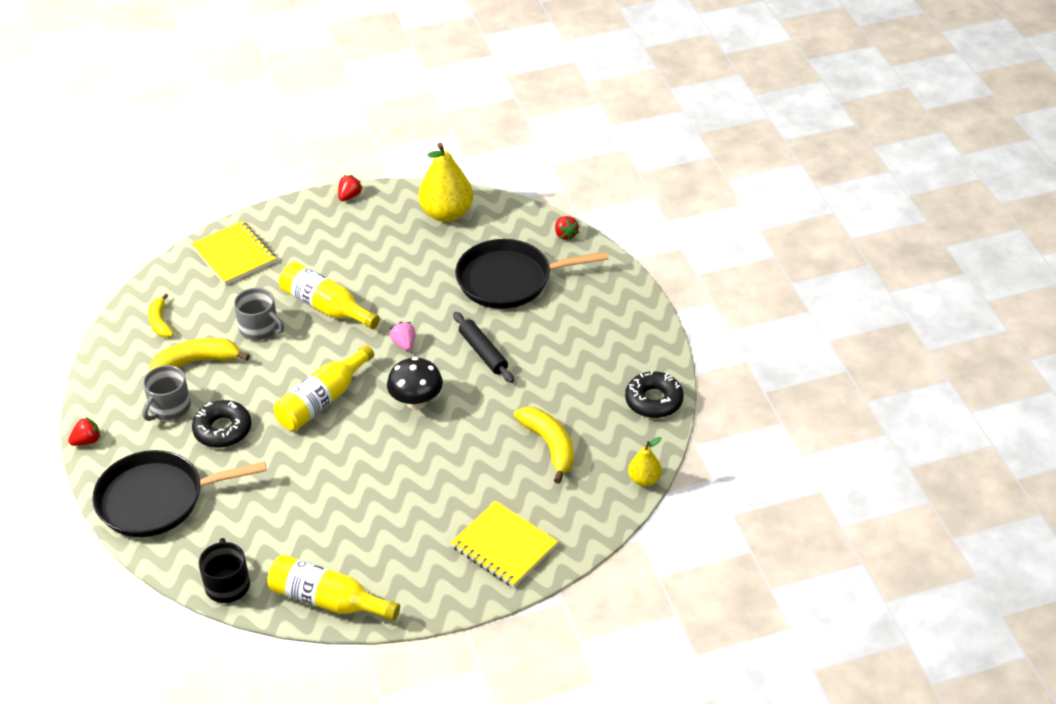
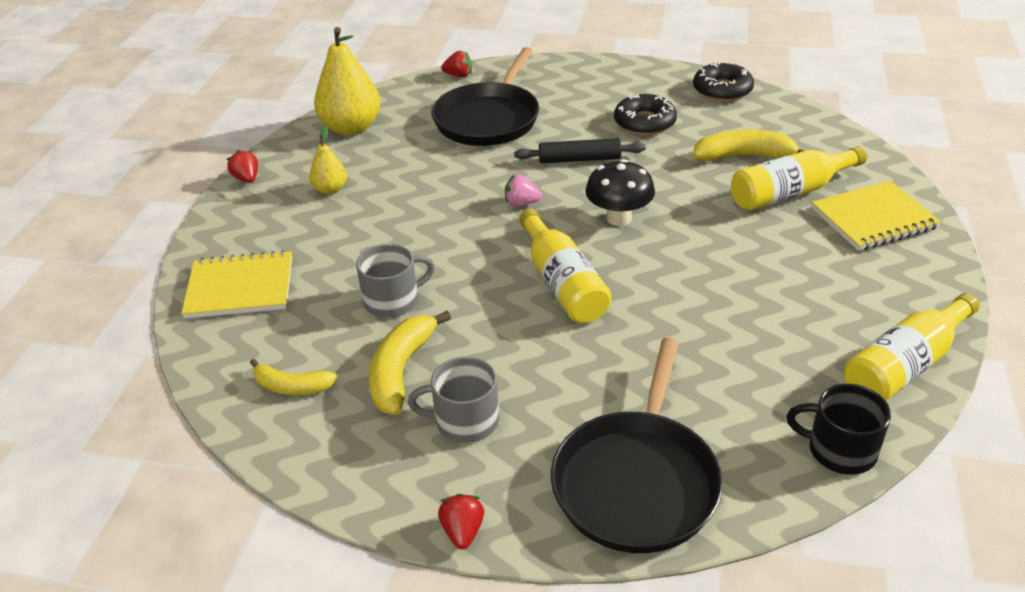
camera: 60 degrees left, 5 degrees down
(169, 407) = (465, 421): grey mug -> grey mug turned 120 degrees clockwise
(223, 430) = (548, 380): black donut -> black donut (644, 122)
(326, 307) = (408, 240): yellow bottle -> yellow bottle (790, 192)
(644, 480) = (823, 120): yellow pear -> yellow pear (330, 189)

